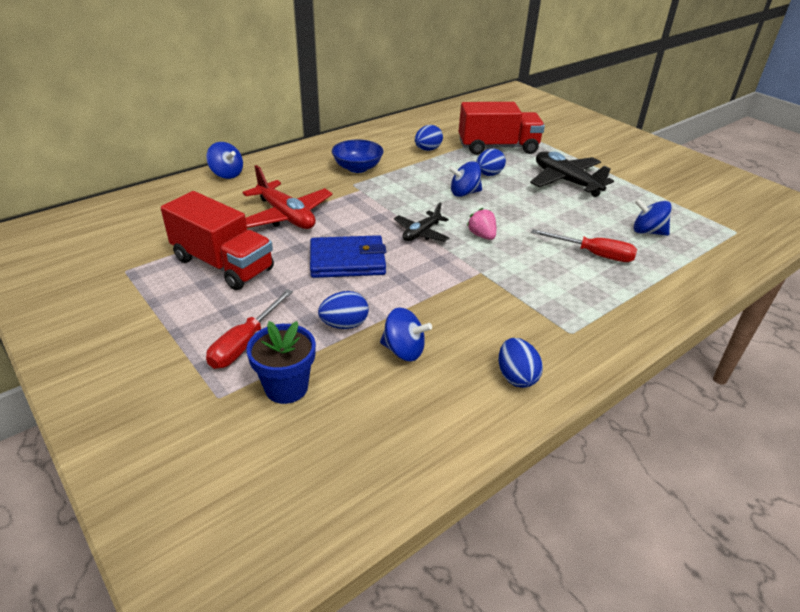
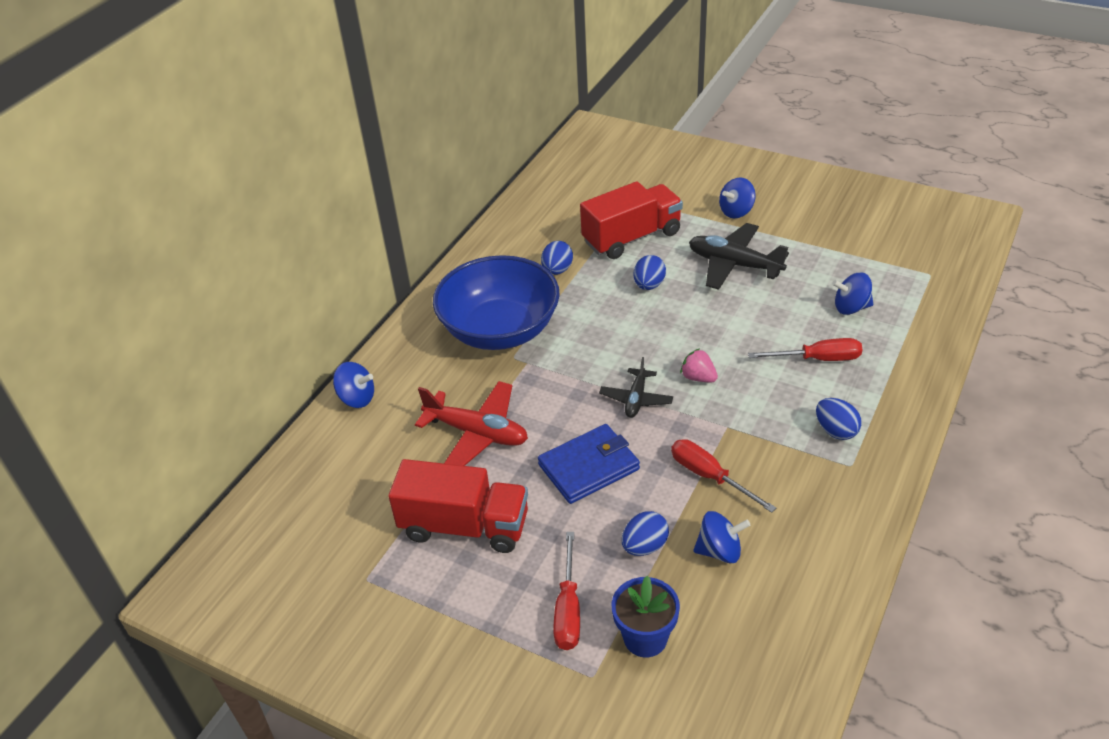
camera: 20 degrees left, 5 degrees up
(357, 168) = (500, 330): blue bowl -> blue bowl, size x1.94
(438, 298) = (709, 476): none -> red screwdriver
(464, 193) = (641, 323): blue spinning top -> blue spinning top (736, 211)
(516, 377) = (833, 535): blue egg -> blue egg (836, 431)

